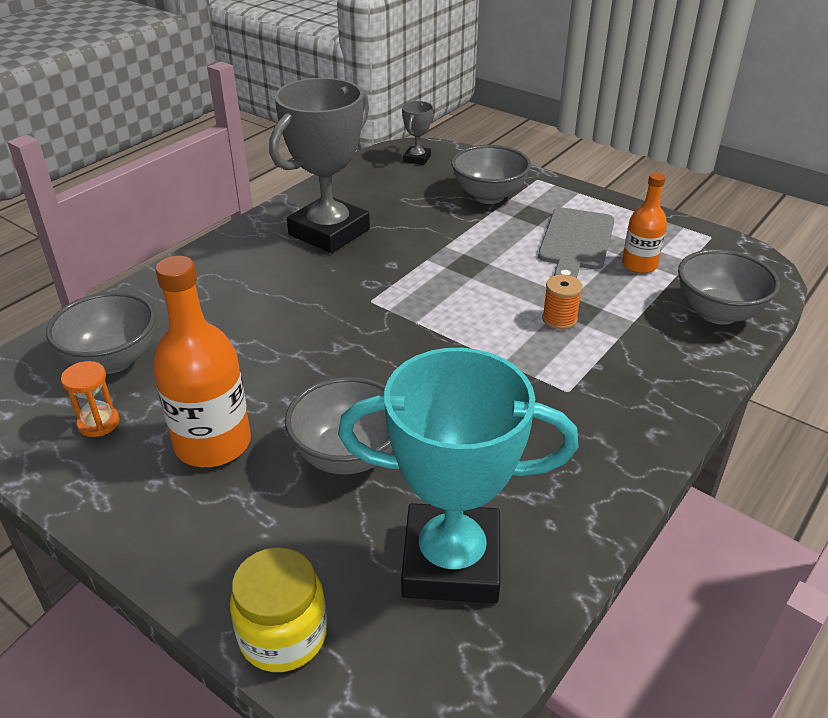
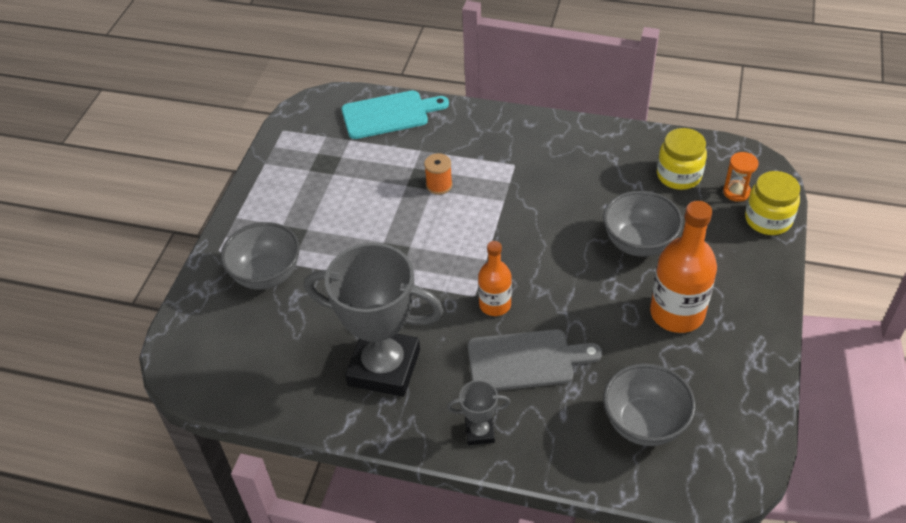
camera: 110 degrees left, 10 degrees up
(99, 423) = (706, 388): orange hourglass -> orange hourglass (736, 192)
(417, 159) = (203, 356): grey trophy -> grey trophy (479, 432)
(451, 562) = (678, 175): turquoise trophy -> yellow jar
(576, 242) = (326, 200): grey cutting board -> grey cutting board (526, 360)
(639, 265) = (344, 160): orange bottle -> orange bottle (495, 304)
(717, 313) = (389, 114): grey bowl -> turquoise cutting board

